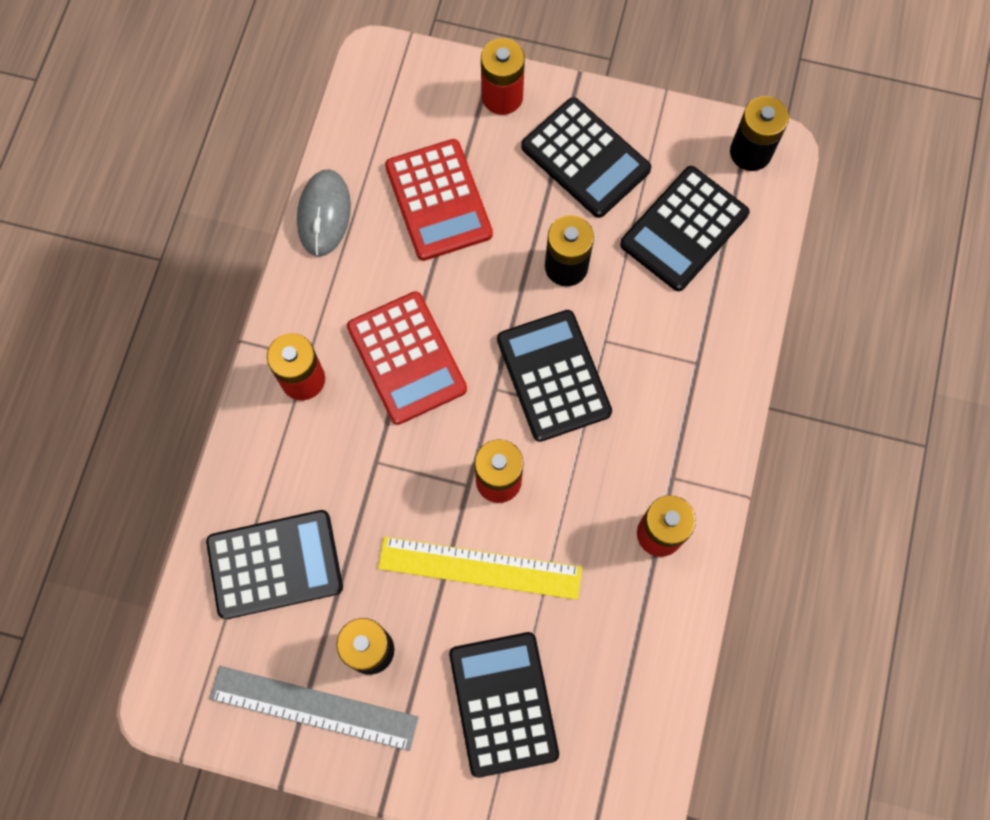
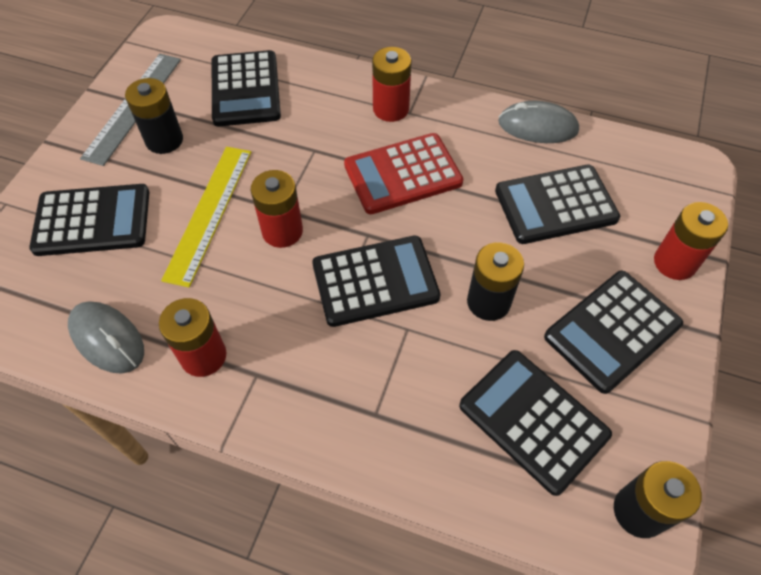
camera: 95 degrees right, 15 degrees down
(438, 200) = (555, 205): red calculator -> black calculator
(653, 638) = (107, 339): none -> grey mouse

